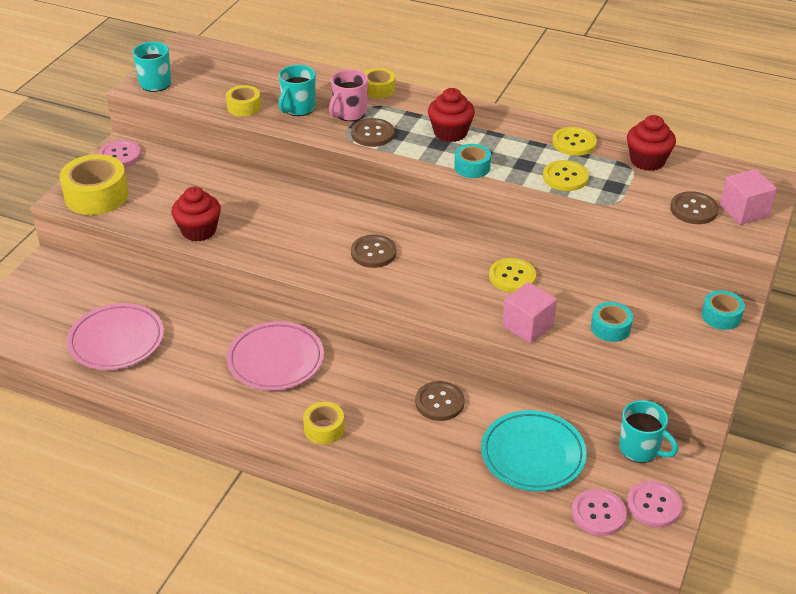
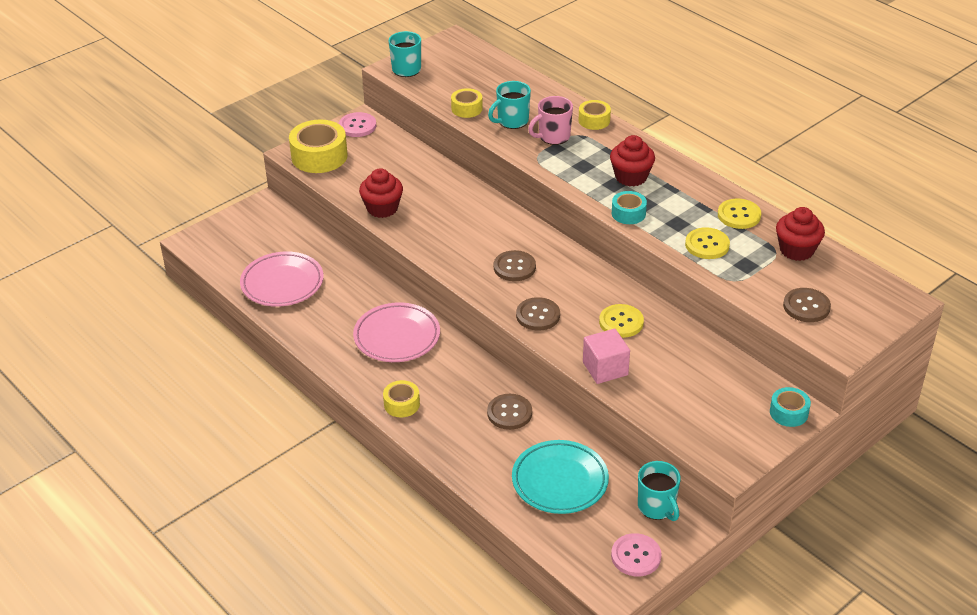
camera: 25 degrees right, 0 degrees up
(372, 134) = (561, 161): brown button -> brown button (538, 315)
(598, 514) = (583, 546): pink button -> none
(610, 328) = (678, 392): turquoise tape -> none
(744, 211) = (854, 321): pink cube -> none

